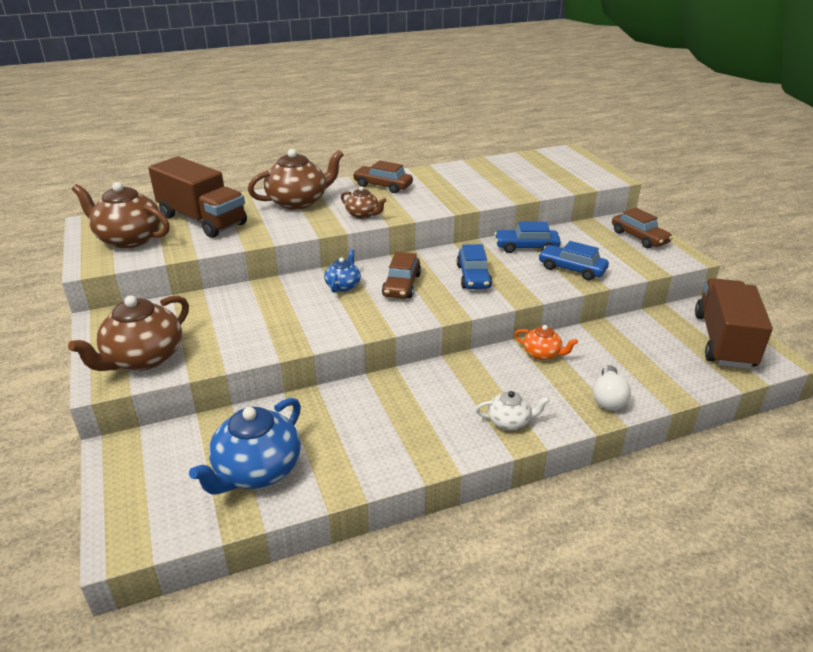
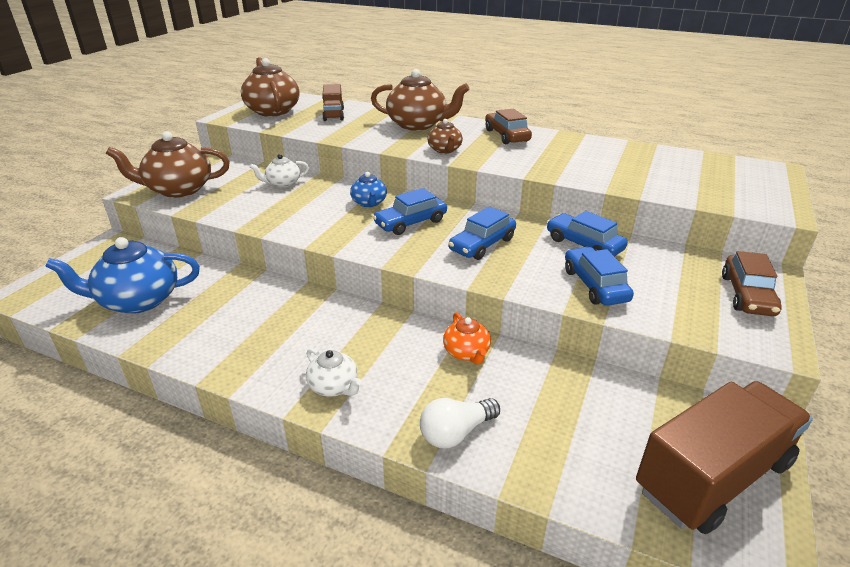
camera: 45 degrees right, 0 degrees up
(202, 220) = (333, 114): brown truck -> brown truck, size x0.53
(237, 305) = (283, 183): none -> white teapot
(343, 285) = (369, 203): blue teapot -> blue teapot turned 105 degrees clockwise
(401, 285) = (410, 223): brown car -> blue car

